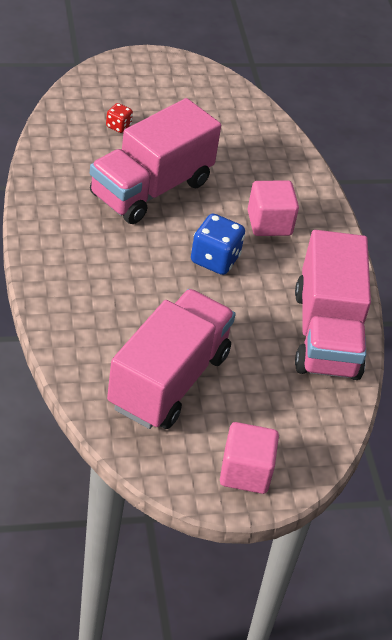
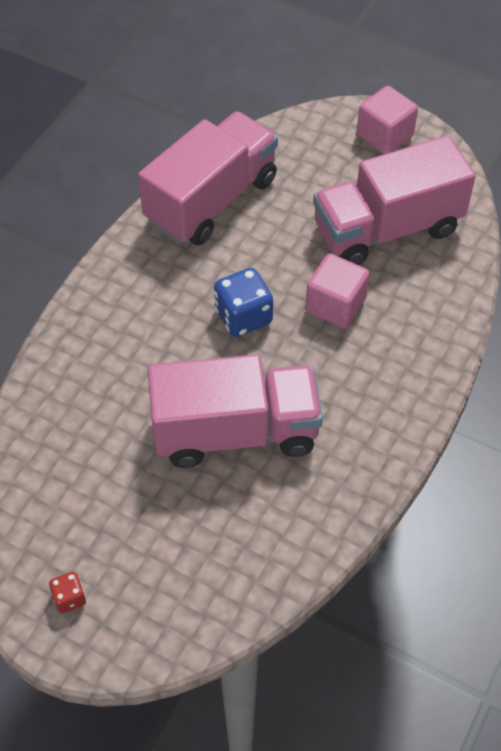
camera: 135 degrees left, 10 degrees up
(118, 126) = (197, 542): red dice -> red dice (69, 598)
(269, 223) = (150, 328): pink cube -> pink cube (335, 305)

